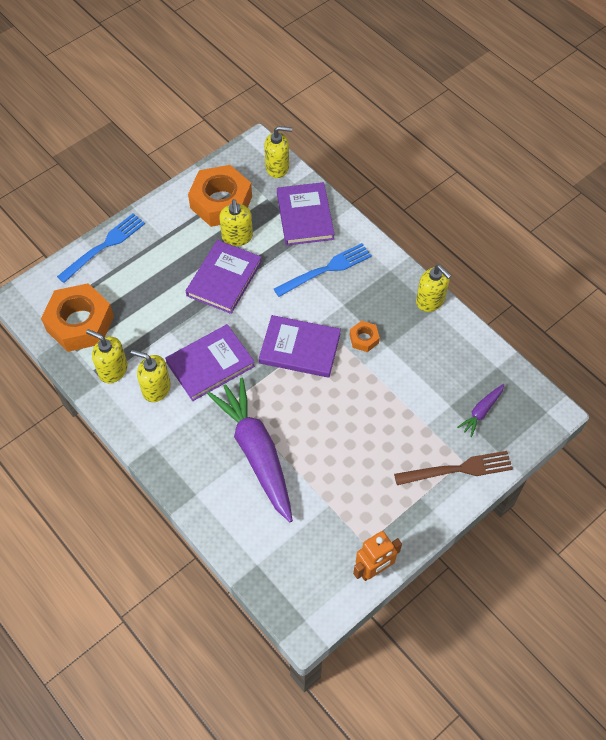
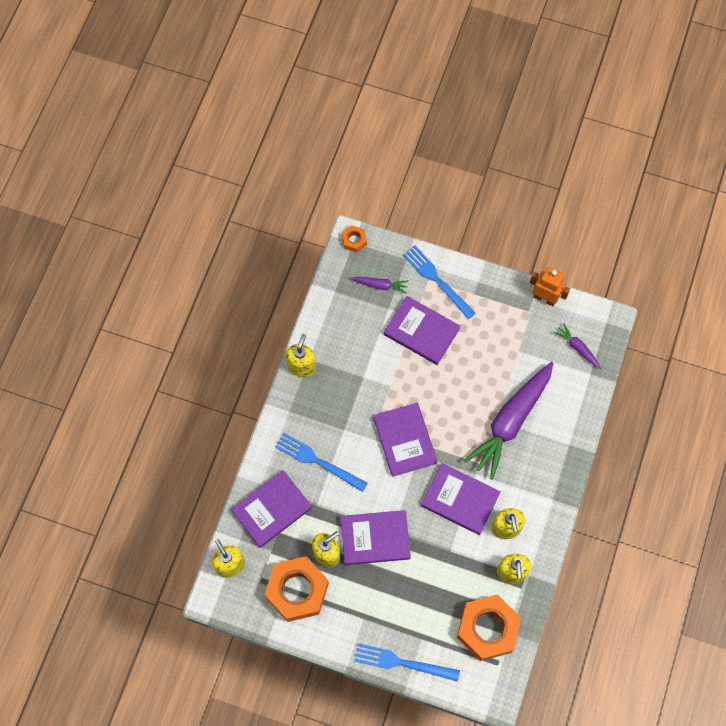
camera: 120 degrees left, 10 degrees up
(294, 569) = (577, 348): none -> purple carrot
(364, 339) = (367, 397): orange nut -> orange nut (354, 240)
(406, 423) = (421, 331): none -> purple book
(459, 469) = (436, 279): brown fork -> blue fork

